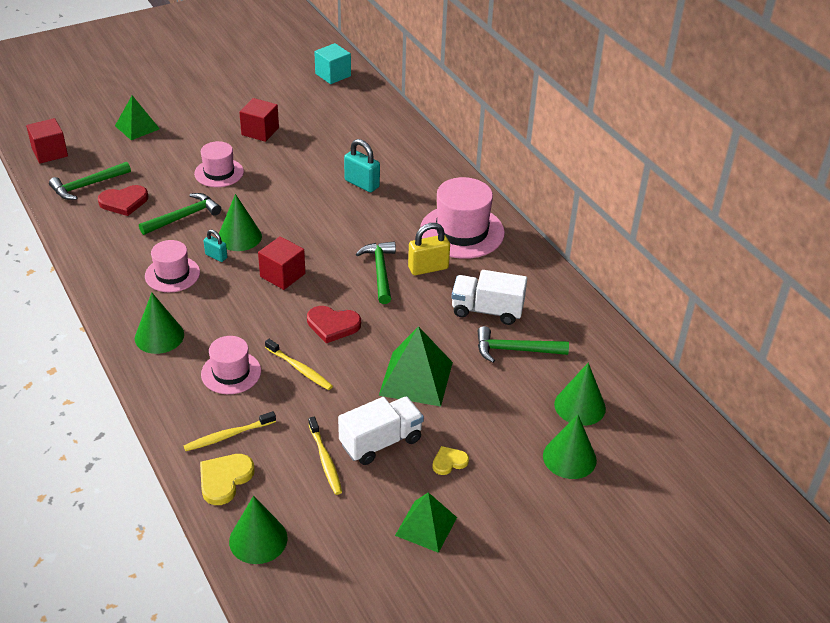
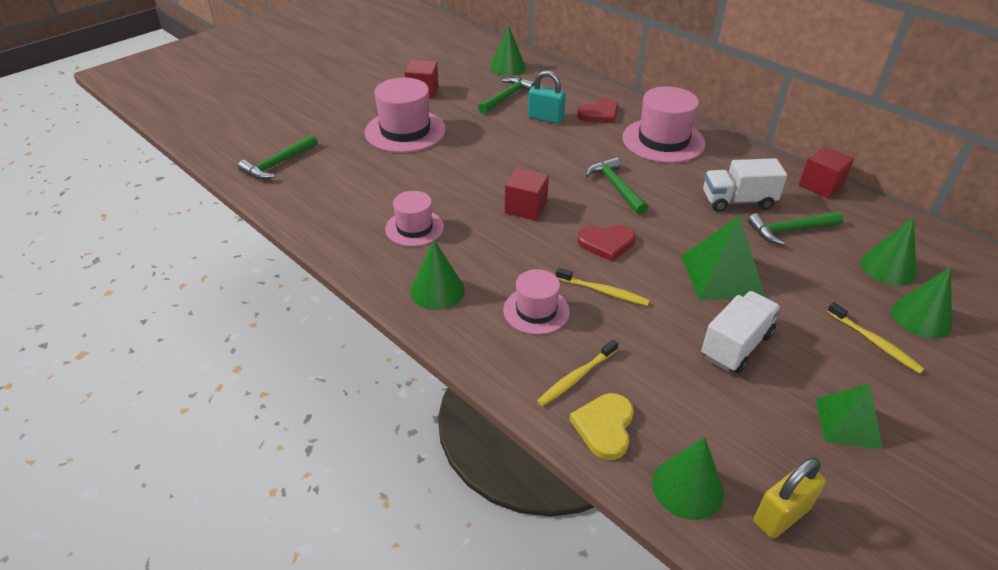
camera: 15 degrees left, 0 degrees up
(50, 152) = (222, 141): red cube -> red cube (820, 185)
(124, 202) = (325, 172): red heart -> red heart (599, 114)
(137, 127) = (301, 106): green pyramid -> none
(184, 217) = (394, 174): green hammer -> green hammer (507, 97)
(216, 256) = (449, 203): turquoise padlock -> none
(219, 173) = (405, 131): pink hat -> pink hat, size x1.64
(239, 237) = (461, 182): green cone -> green cone (507, 67)
(325, 460) = (695, 378): yellow toothbrush -> yellow toothbrush (874, 342)
(333, 75) = (460, 40): turquoise cube -> none
(428, 268) = (657, 176): yellow padlock -> yellow padlock (781, 515)
(449, 462) = (816, 349): yellow heart -> none

